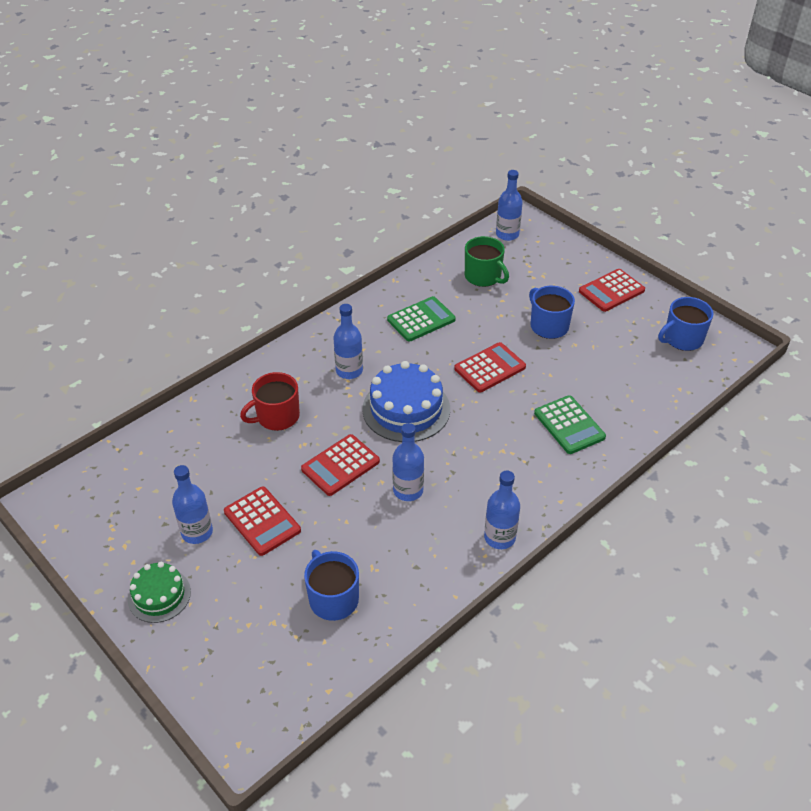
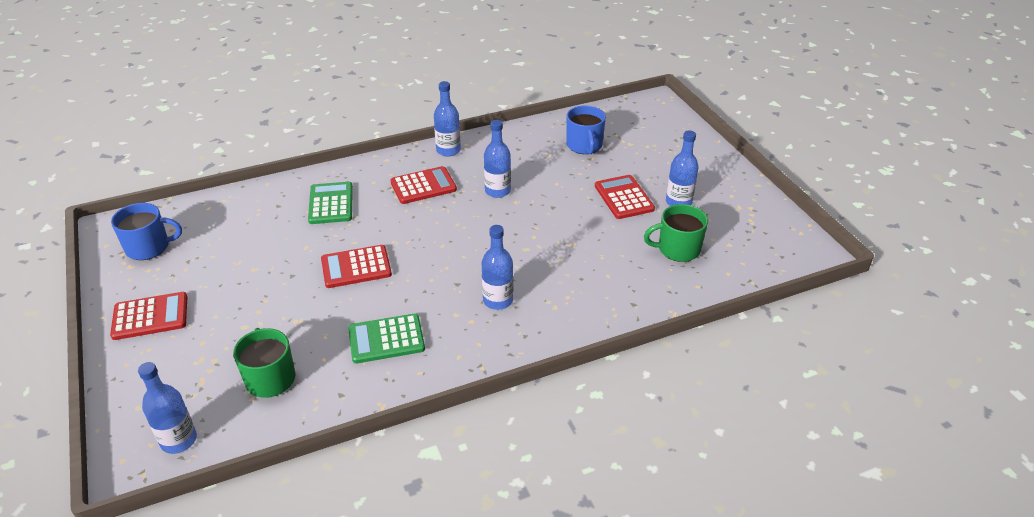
camera: 160 degrees left, 5 degrees down
(159, 595) = (710, 173): green cake -> none
(193, 467) = (678, 249): none -> green mug
(277, 417) = (588, 273): red mug -> none
(340, 465) = (544, 220): red calculator -> red calculator (423, 186)
(406, 409) = (462, 250): blue cake -> none
(548, 326) = (259, 294): blue mug -> none

